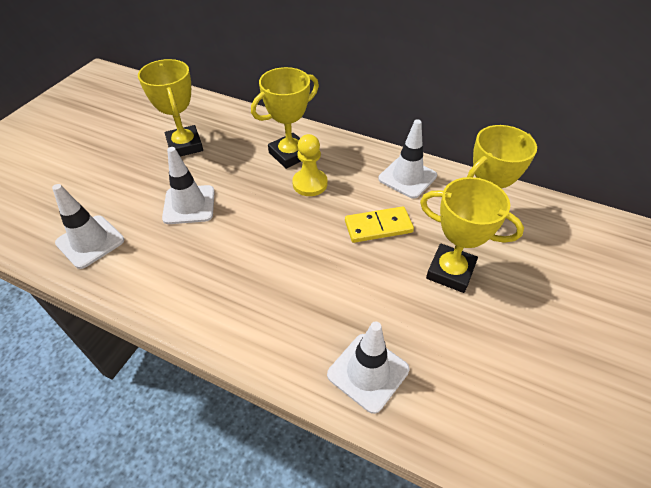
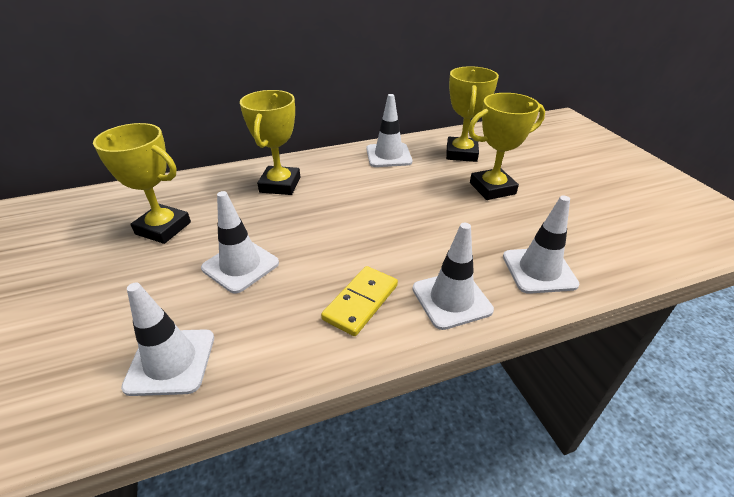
camera: 45 degrees left, 10 degrees down
(270, 335) = (451, 299): none -> white traffic cone
(310, 184) = (326, 194): yellow pawn -> none
(378, 227) = (415, 191): yellow domino -> yellow domino (361, 302)

